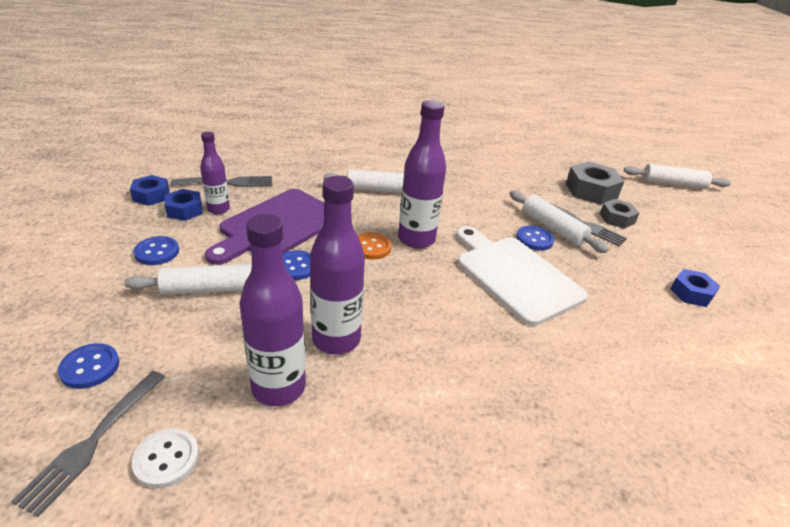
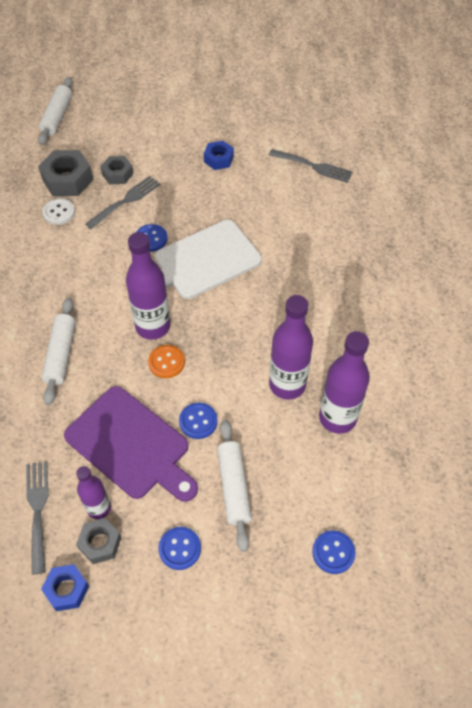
camera: 85 degrees left, 20 degrees up
(92, 442) = (397, 524): grey fork -> grey fork (313, 166)
(166, 459) = (402, 475): white button -> white button (59, 212)
(184, 210) = (100, 543): blue nut -> grey nut
(553, 228) = (133, 222): white rolling pin -> none

